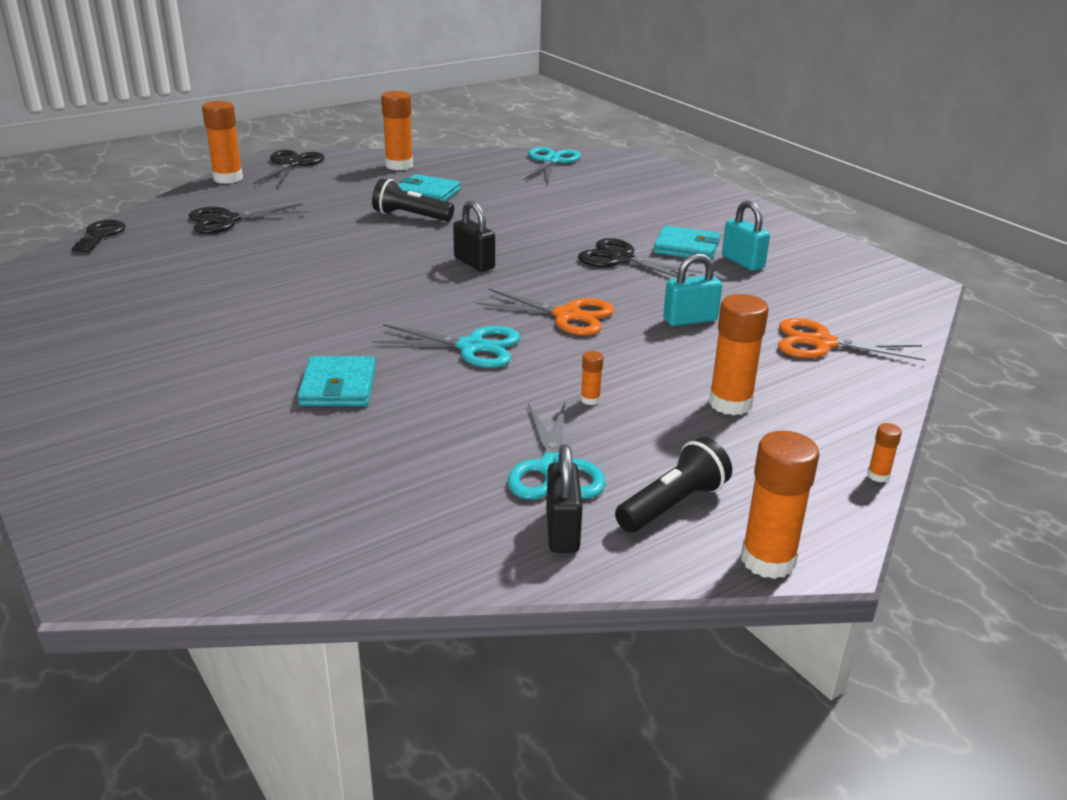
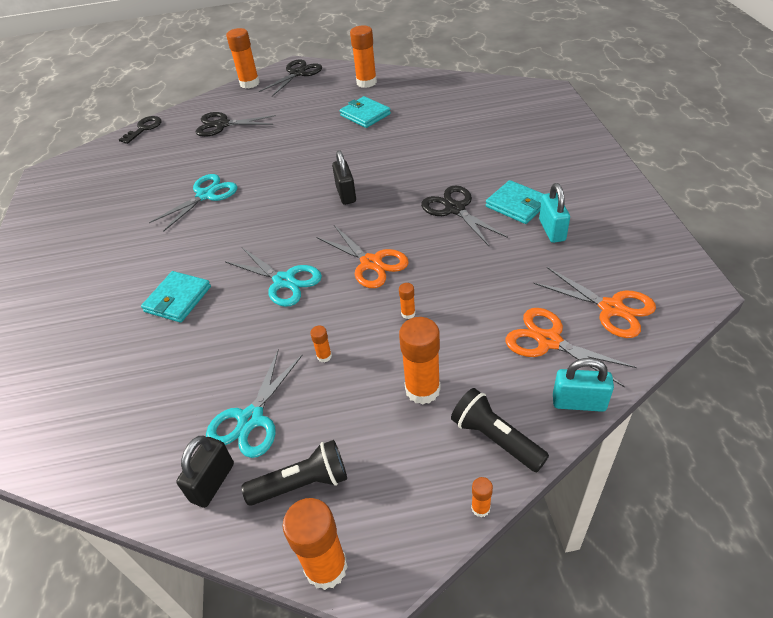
camera: 30 degrees right, 15 degrees up
(410, 216) = (337, 137): black flashlight -> black flashlight (495, 438)
(551, 161) = (479, 90): turquoise scissors -> turquoise scissors (205, 195)
(653, 348) = (408, 313): none -> orange glue stick
(690, 320) = (459, 288): turquoise padlock -> turquoise padlock (578, 402)
(857, 310) = (611, 308): none -> orange scissors

